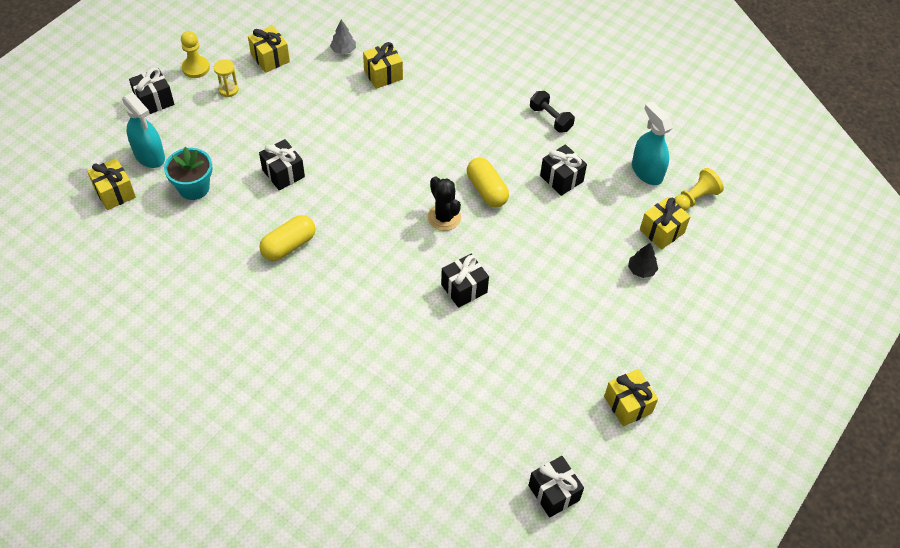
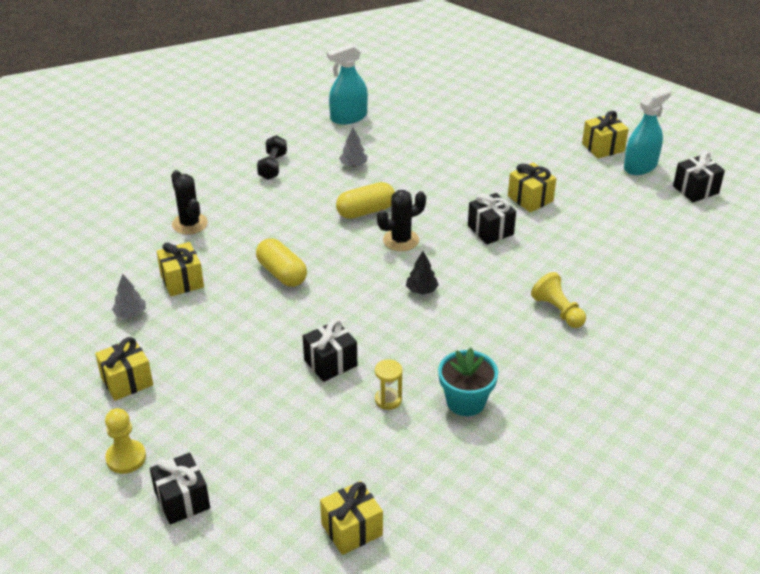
camera: 85 degrees left, 15 degrees down
(149, 155) = (287, 497): turquoise spray bottle -> turquoise spray bottle (640, 166)
(194, 188) = (348, 445): turquoise flower pot -> turquoise flower pot (465, 401)
(228, 90) = (177, 420): yellow hourglass -> yellow hourglass (388, 400)
(288, 245) = (440, 355): yellow capsule -> yellow capsule (282, 273)
(458, 71) = (190, 224): none -> black cactus
(550, 118) = (272, 166): black dumbbell -> black dumbbell turned 45 degrees counterclockwise
(561, 178) = (353, 165): black gift -> grey tree
(641, 270) = (463, 129): black tree -> black tree (421, 290)
(662, 231) = (419, 116): yellow gift -> yellow gift (530, 199)
(695, 198) = (382, 96): yellow pawn -> yellow pawn (558, 311)

